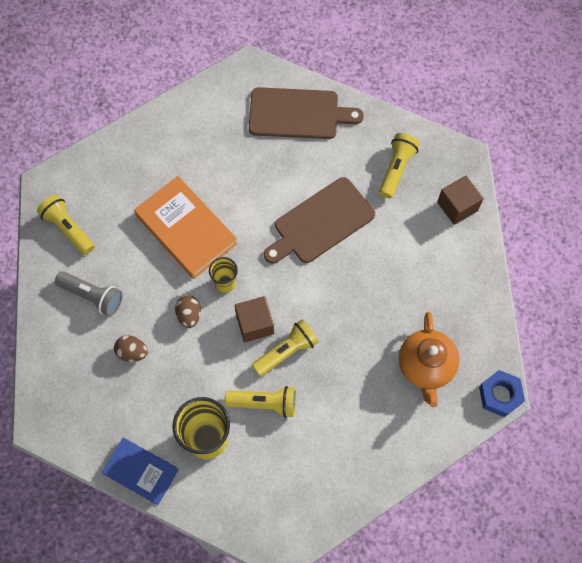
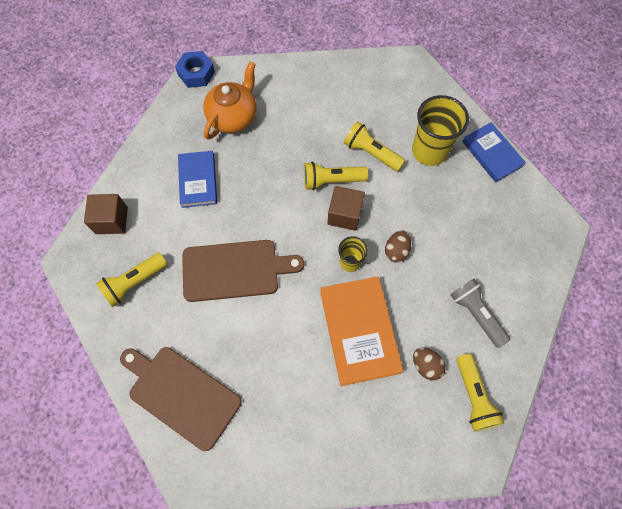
camera: 150 degrees left, 0 degrees up
(132, 352) = (460, 245): brown egg -> brown egg (426, 365)
(410, 282) = (198, 181): none -> blue book

